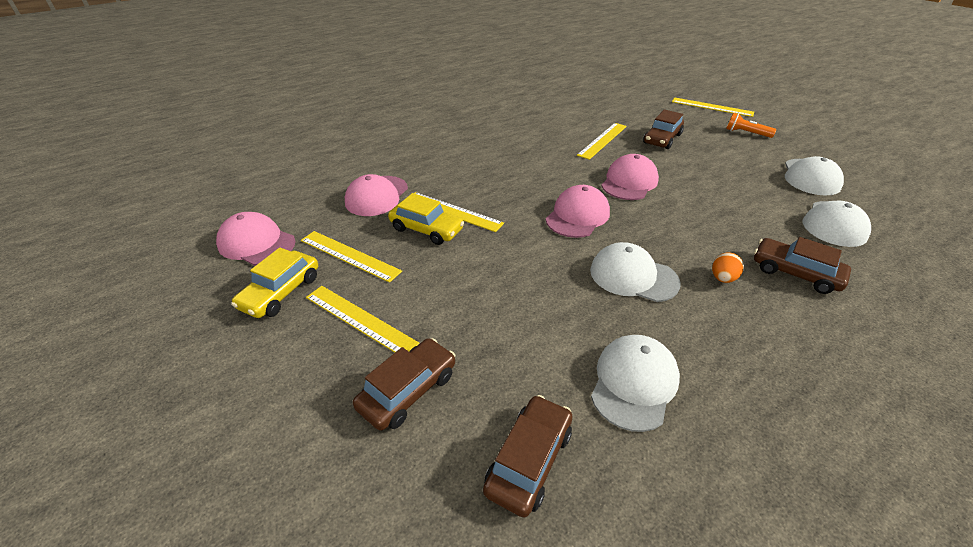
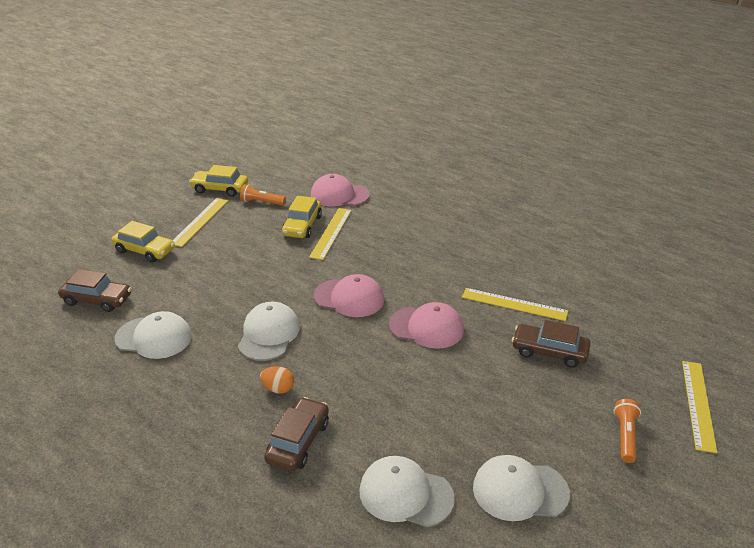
camera: 75 degrees right, 5 degrees down
(256, 243) = (265, 167): pink cap -> none
(349, 255) = (261, 202): yellow ruler -> orange flashlight
(408, 391) = (145, 250): brown car -> yellow car

